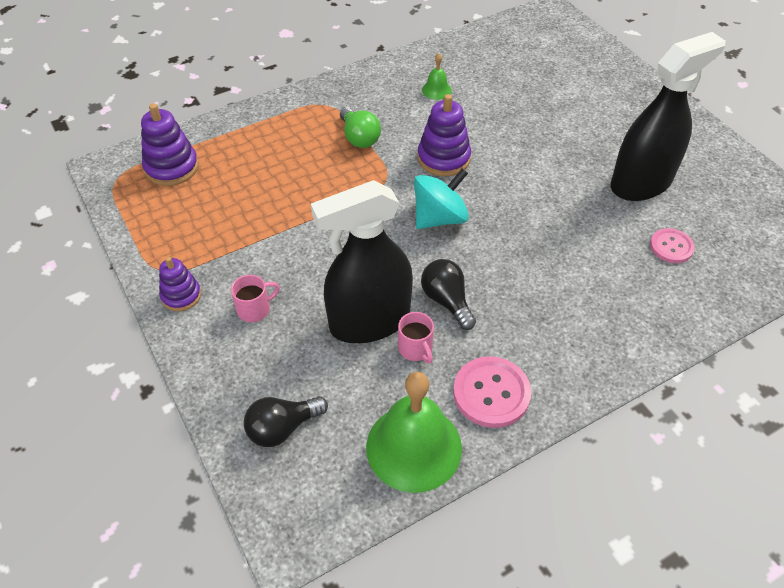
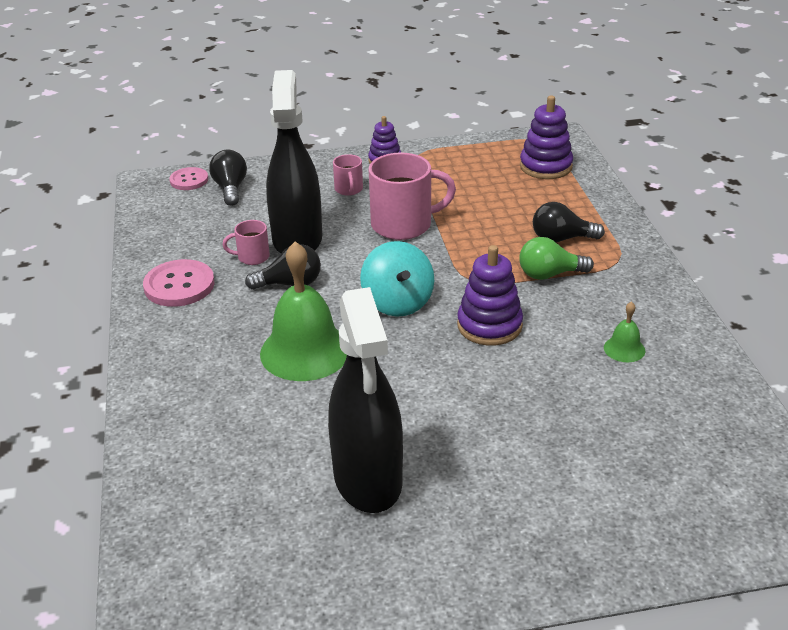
camera: 110 degrees right, 15 degrees down
(302, 139) = (561, 239): none -> black light bulb
(313, 245) = (403, 225): none -> pink mug
(414, 447) = (167, 239): green bell -> green bell (305, 351)
(671, 247) = (252, 463): pink button -> pink button (189, 180)

